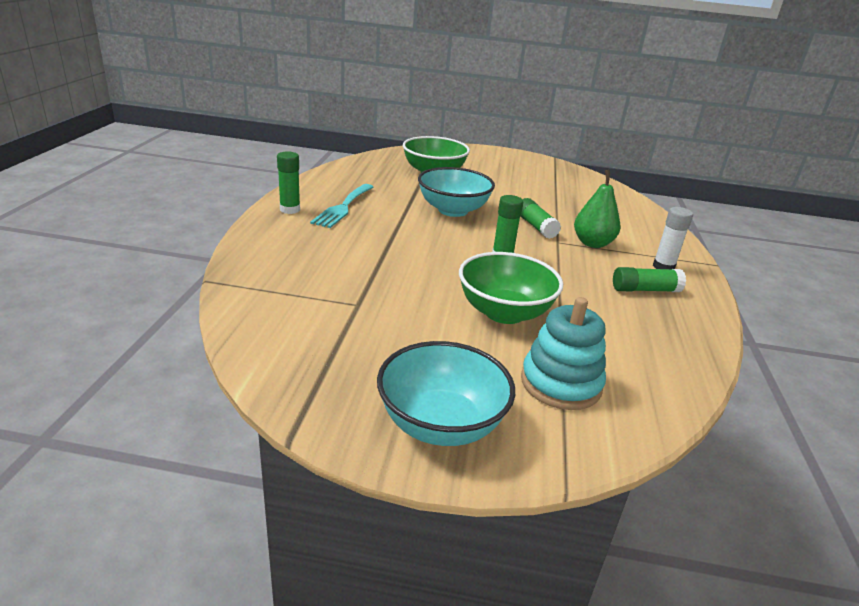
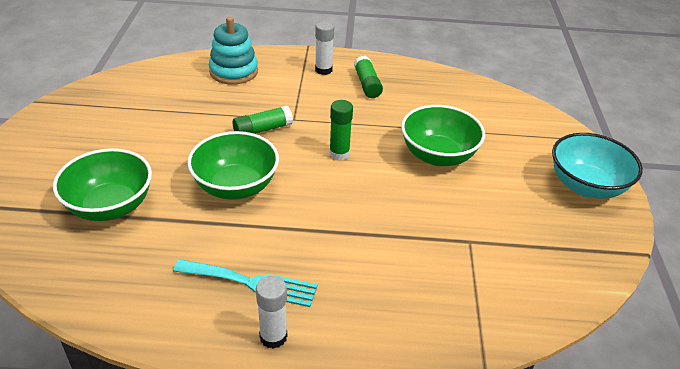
camera: 95 degrees left, 10 degrees up
(290, 209) = (273, 337): green glue stick -> white glue stick
(453, 210) = (236, 186): turquoise bowl -> green bowl
(561, 383) = (512, 135): turquoise stacking toy -> turquoise stacking toy (233, 71)
(592, 243) = (290, 99): green pear -> none

